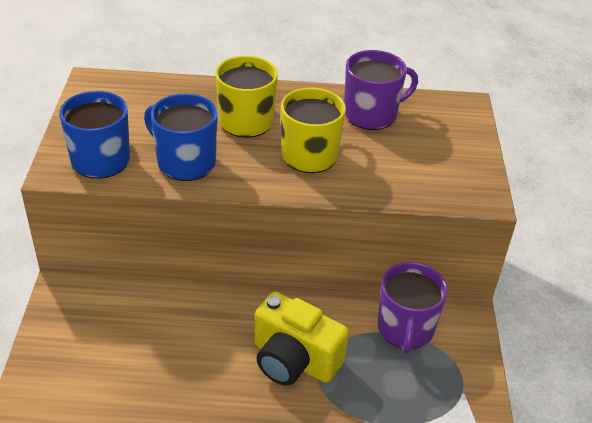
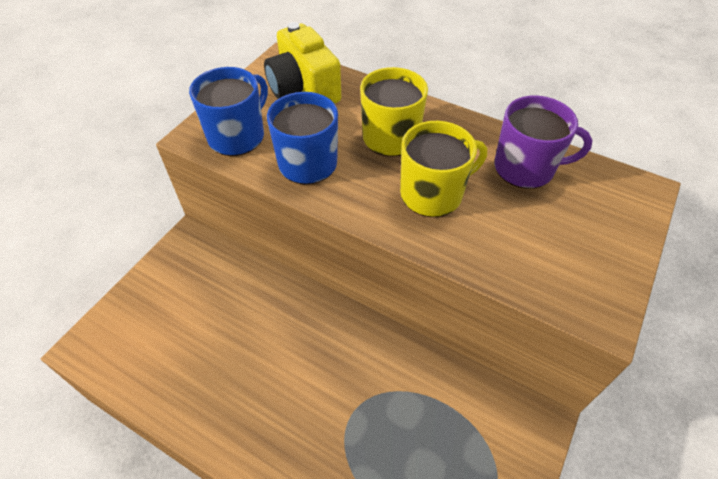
camera: 30 degrees right, 10 degrees up
(294, 360) = (336, 393): yellow camera -> yellow camera (303, 89)
(405, 329) = (464, 407): purple mug -> none

